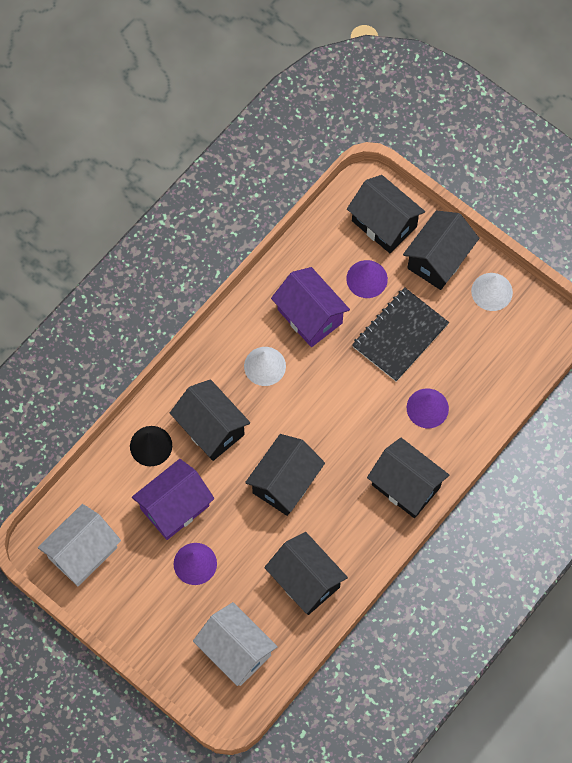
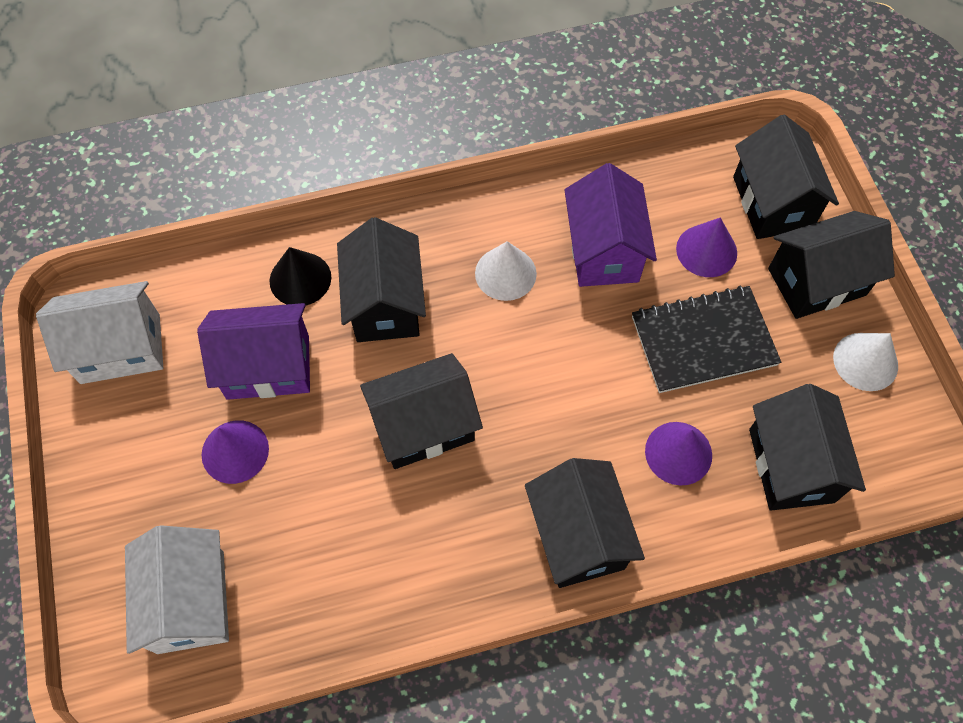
camera: 35 degrees right, 5 degrees down
(305, 581) = (352, 571): black house -> black house (791, 465)

